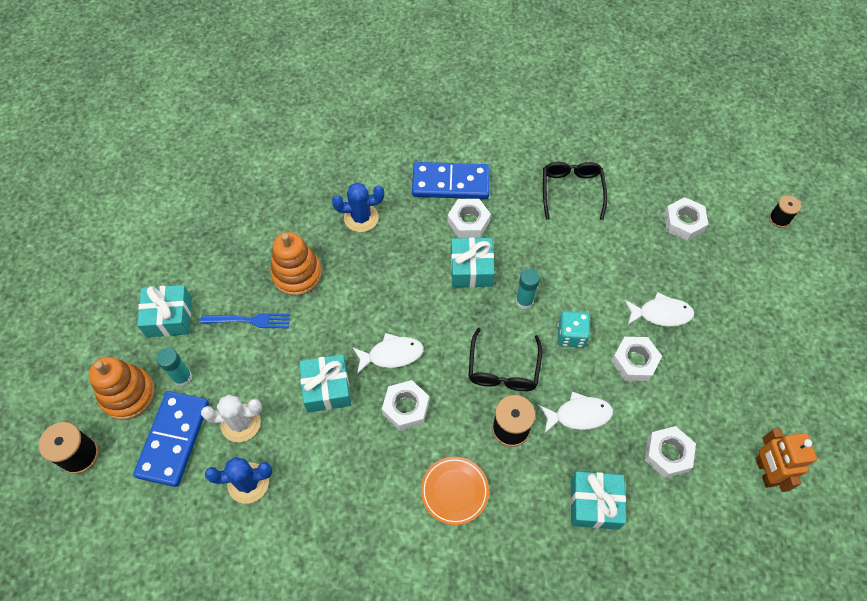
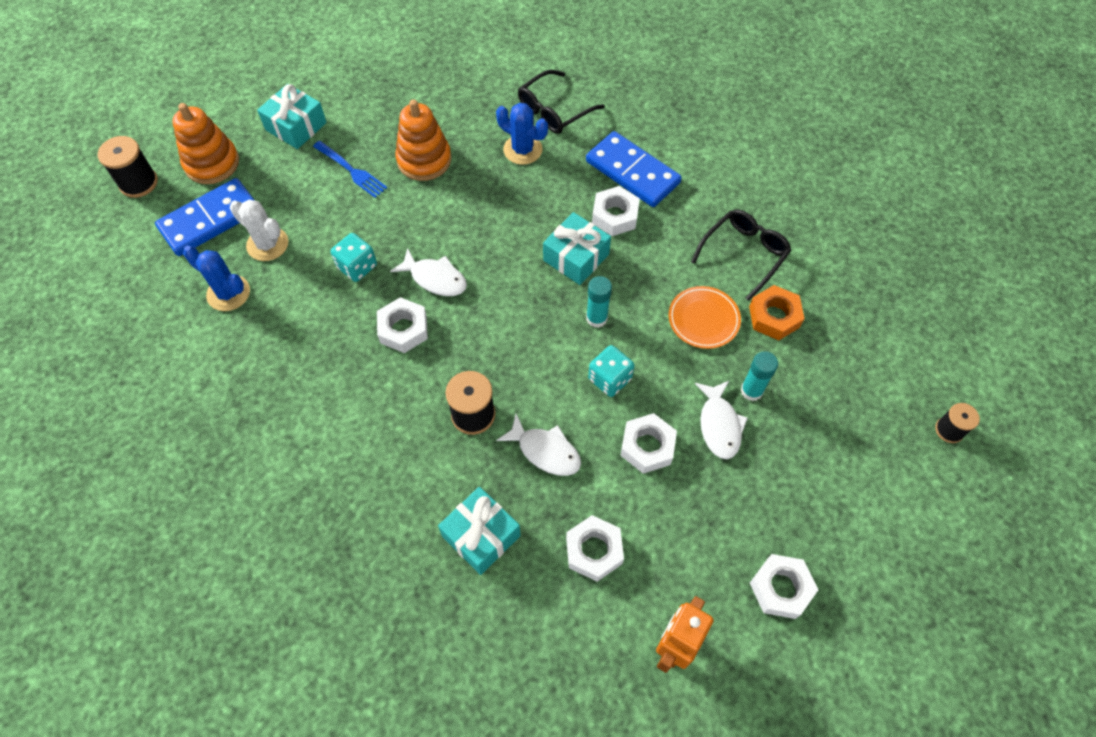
camera: 40 degrees right, 0 degrees up
(182, 377) = (261, 178): turquoise glue stick -> turquoise glue stick (751, 391)
(327, 388) = (357, 267): turquoise gift -> turquoise dice
(454, 491) = (374, 426): orange plate -> orange plate (703, 319)
(503, 368) = (518, 360): black glasses -> black glasses (554, 110)
(626, 219) = (774, 317): none -> orange nut
(661, 314) = (719, 425): white fish -> white fish turned 45 degrees clockwise
(683, 222) = (833, 360): white nut -> white nut (781, 588)

